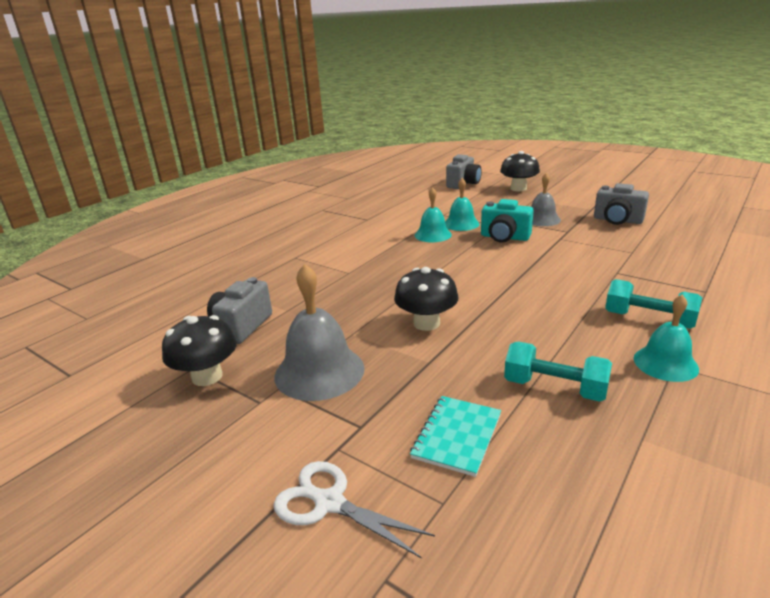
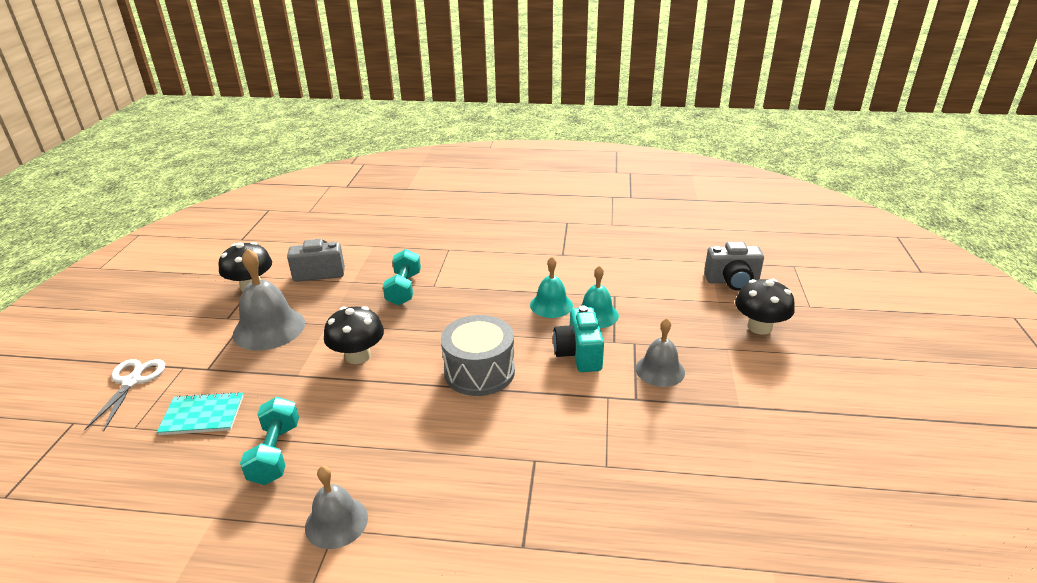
camera: 60 degrees right, 5 degrees up
(497, 273) = (479, 371): none -> grey drum
(617, 220) = (712, 438): grey camera -> none
(648, 320) = (423, 500): turquoise dumbbell -> turquoise dumbbell (404, 289)
(665, 363) = (336, 522): turquoise bell -> grey bell

